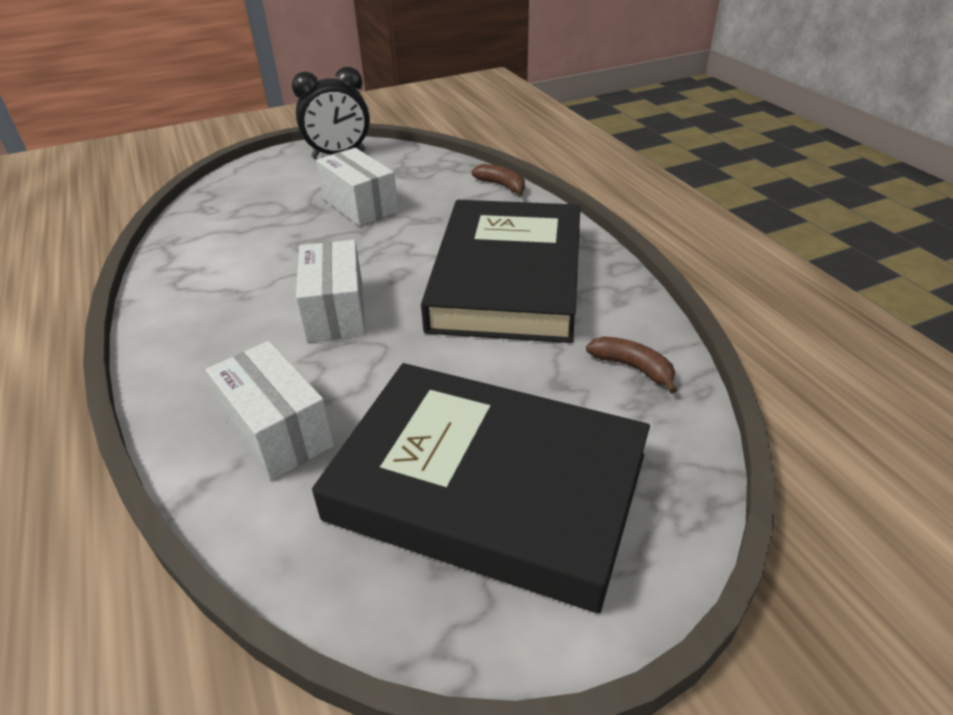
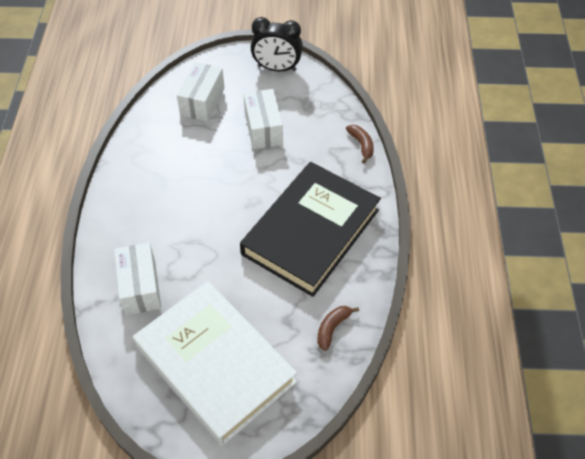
camera: 25 degrees right, 15 degrees up
(336, 311) = (205, 217): white box -> white box (202, 101)
(487, 487) = (215, 364): black book -> white book
(633, 367) = (332, 328): brown banana -> brown banana turned 120 degrees counterclockwise

